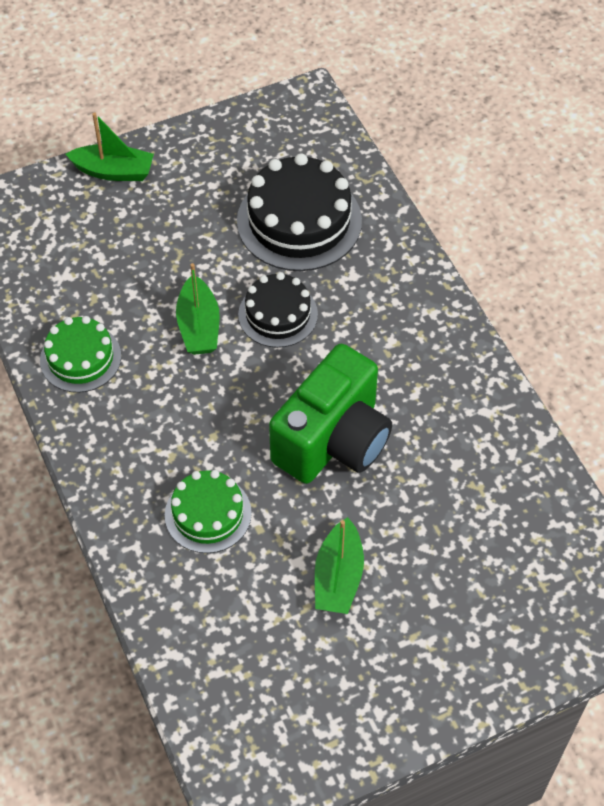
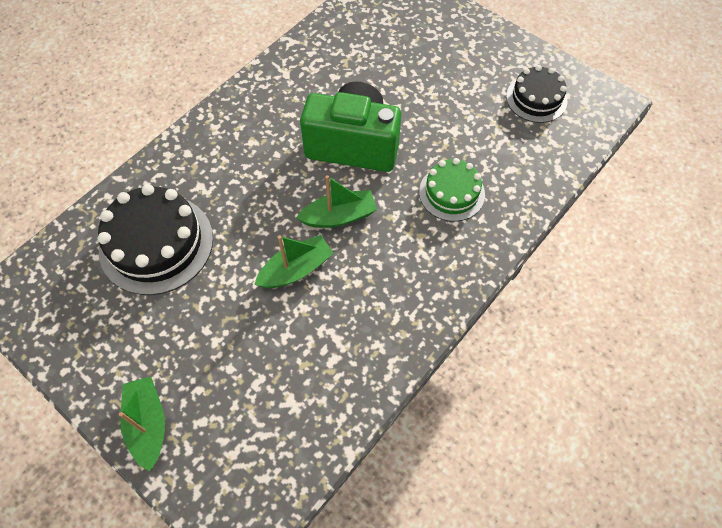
camera: 115 degrees left, 5 degrees up
(80, 358) = (369, 343): green cake -> none
(278, 314) = (259, 220): black cake -> black cake (536, 98)
(338, 577) = (450, 106): green boat -> green boat (339, 216)

